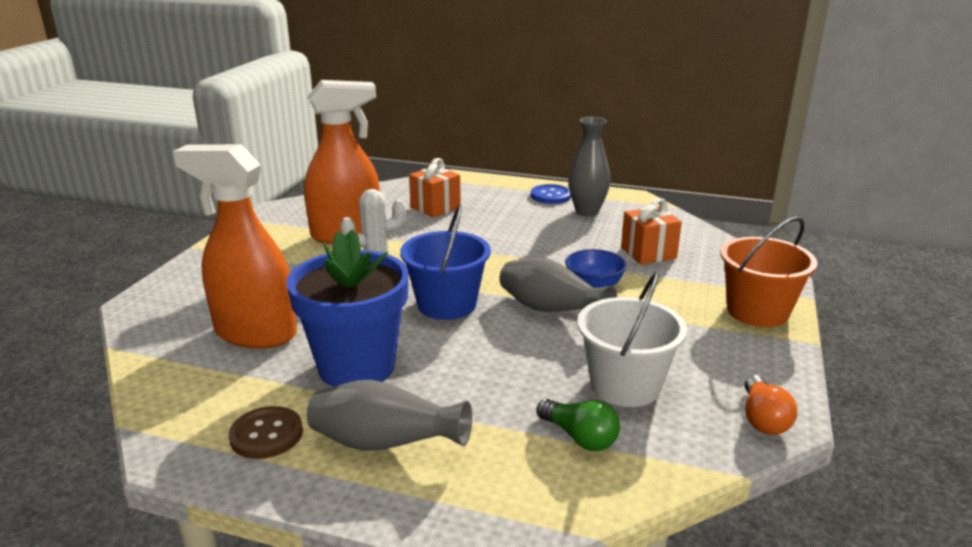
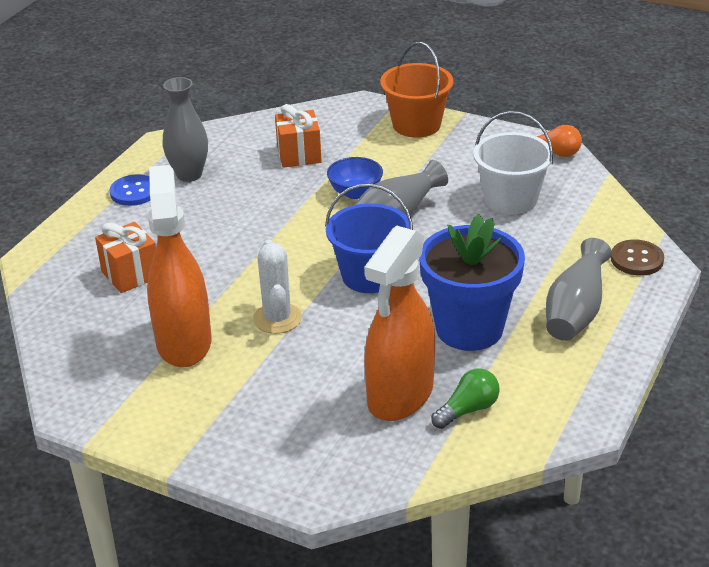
camera: 80 degrees left, 10 degrees up
(266, 434) = (561, 373): brown button -> brown button (637, 259)
(579, 437) = (570, 226): green light bulb -> green light bulb (468, 410)

